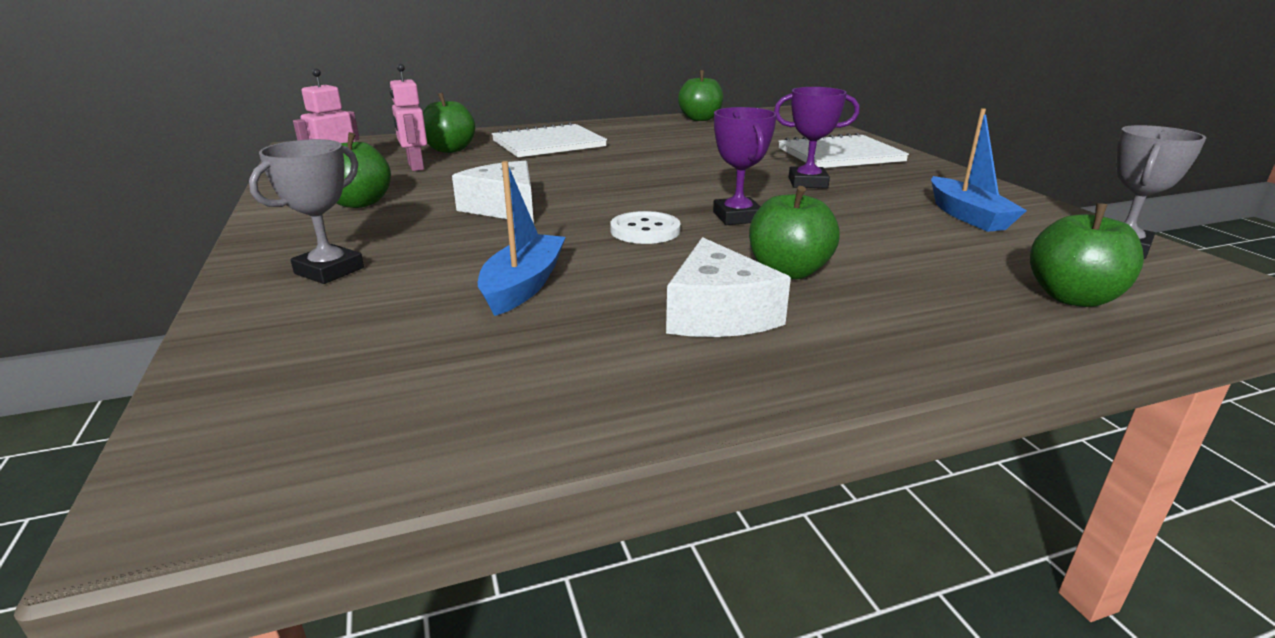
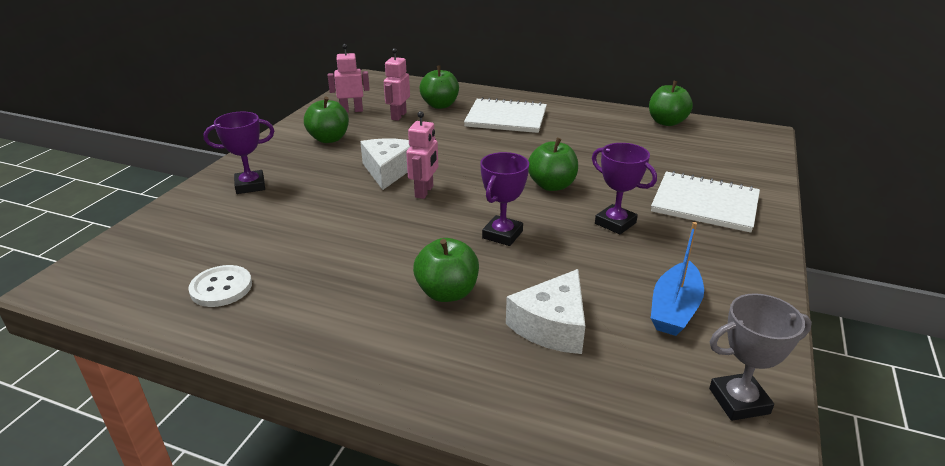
camera: 40 degrees right, 5 degrees up
(329, 271) = (250, 186): grey trophy -> purple trophy
(523, 286) = (306, 235): blue boat -> none
(586, 211) = (424, 191): none -> pink robot
(645, 230) = (429, 222): white button -> white button (221, 288)
(717, 314) = (356, 301): white cheese -> white cheese (552, 325)
(1072, 297) = (584, 412): green apple -> green apple (551, 185)

